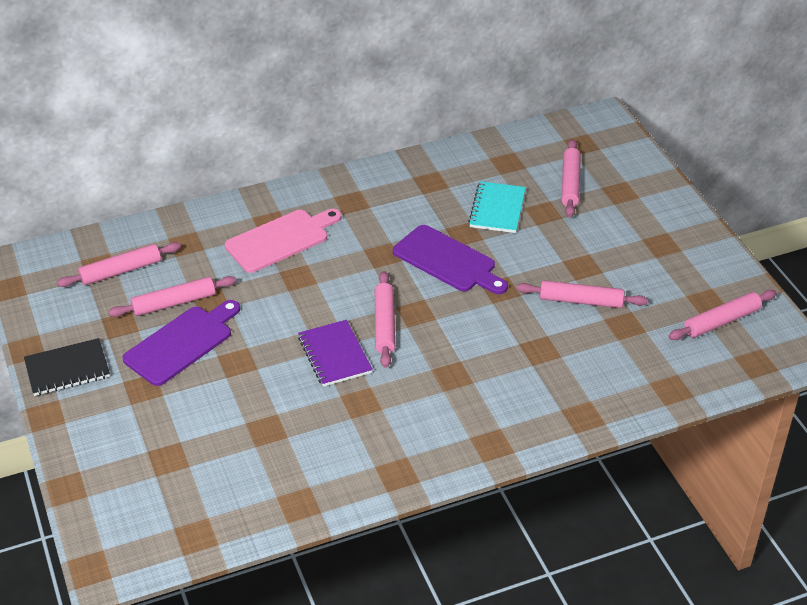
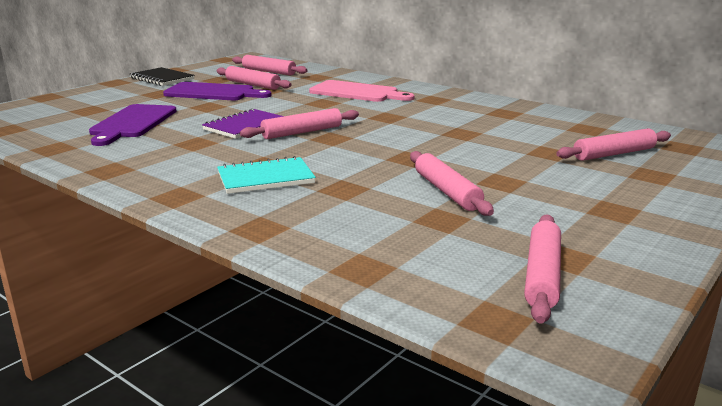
camera: 60 degrees right, 20 degrees down
(448, 261) = (415, 135): purple cutting board -> purple cutting board (132, 123)
(497, 209) = (516, 137): turquoise notebook -> turquoise notebook (265, 178)
(721, 321) = (542, 275): pink rolling pin -> pink rolling pin turned 75 degrees clockwise

